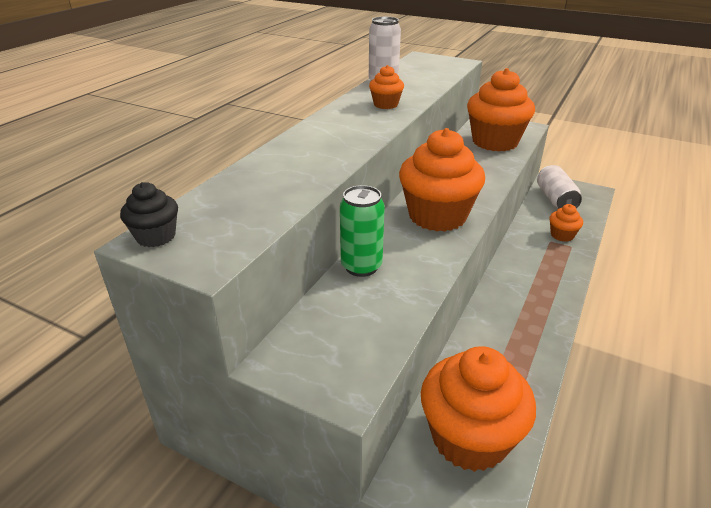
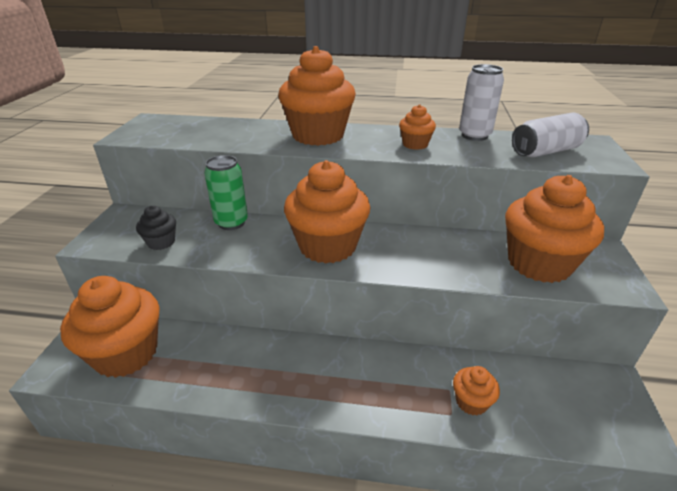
camera: 70 degrees right, 0 degrees up
(156, 236) = (153, 120): black cupcake -> black cupcake (161, 242)
(328, 138) = (318, 135): none -> orange cupcake
(555, 199) = (565, 390): white can -> white can (546, 151)

